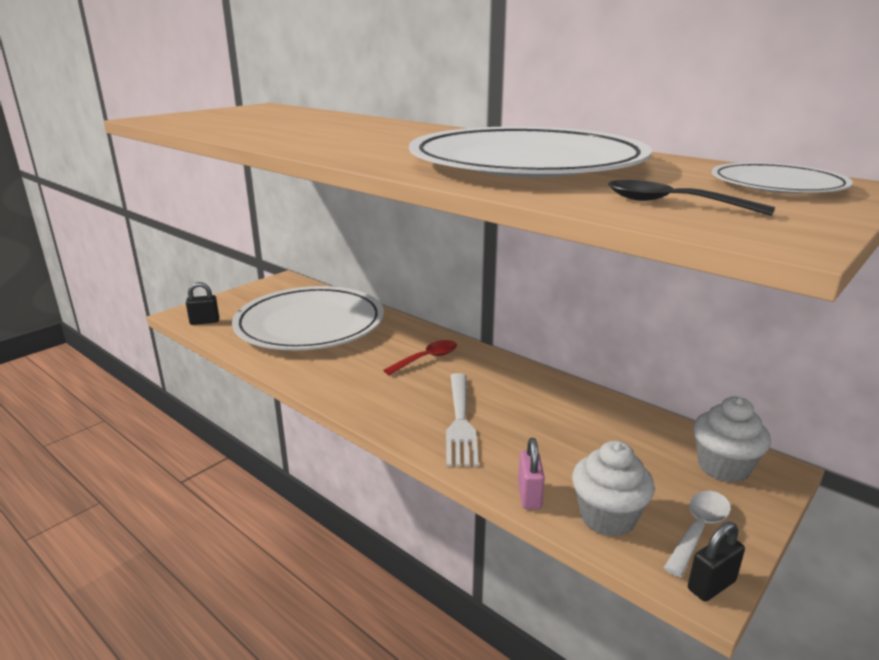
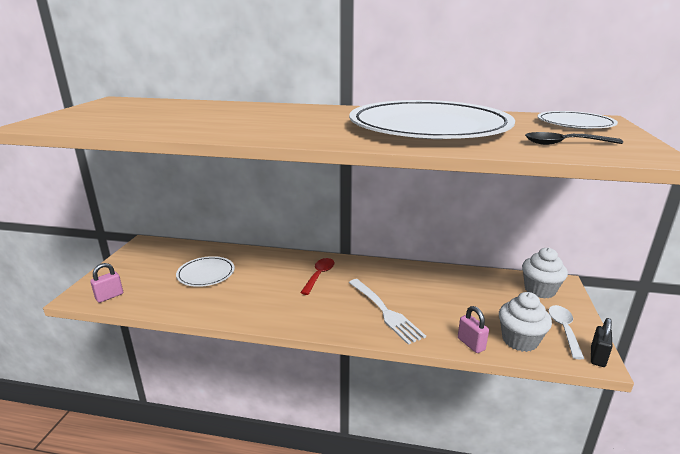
camera: 30 degrees left, 0 degrees up
(204, 322) = (109, 296): black padlock -> pink padlock
(310, 324) = (206, 274): white plate -> white plate, size x0.47

